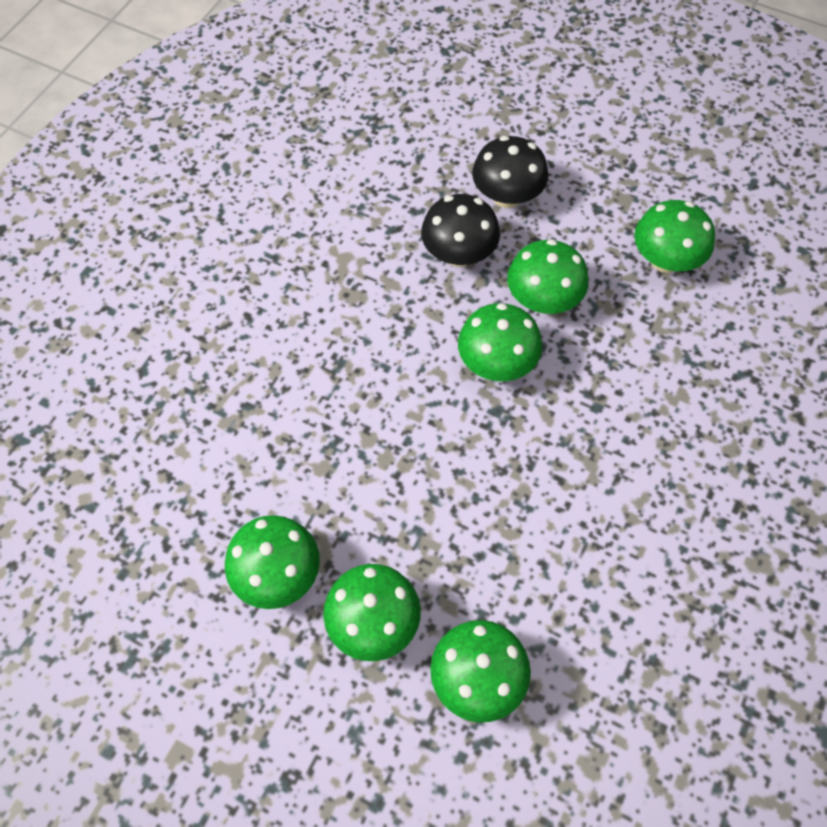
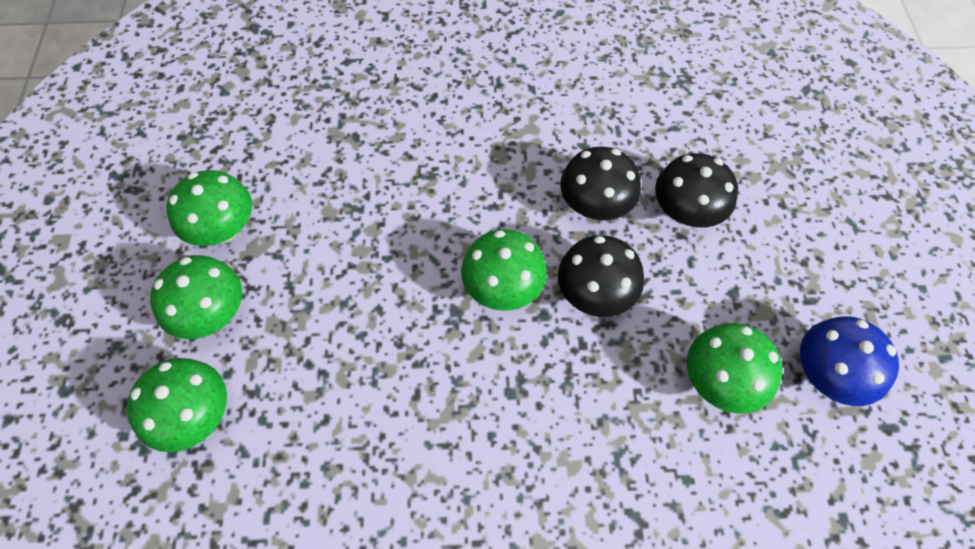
camera: 60 degrees right, 0 degrees up
(543, 300) = (595, 294): green mushroom -> black mushroom
(696, 193) = (828, 374): none -> blue mushroom

